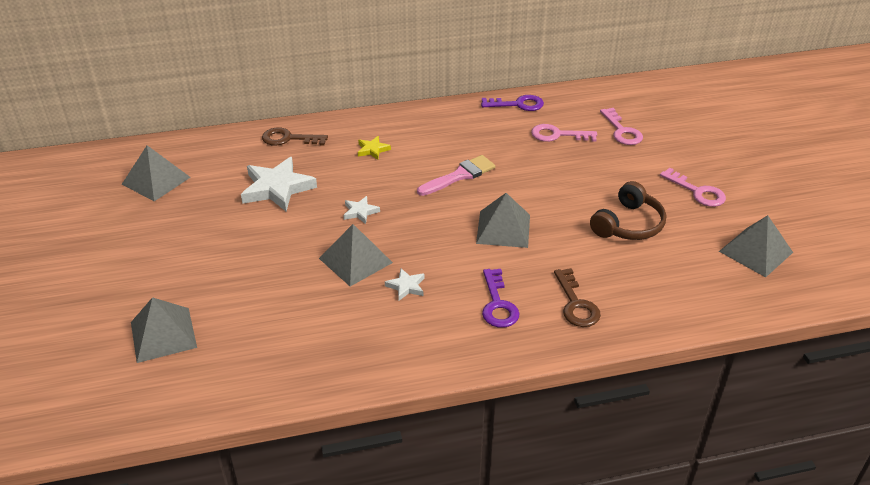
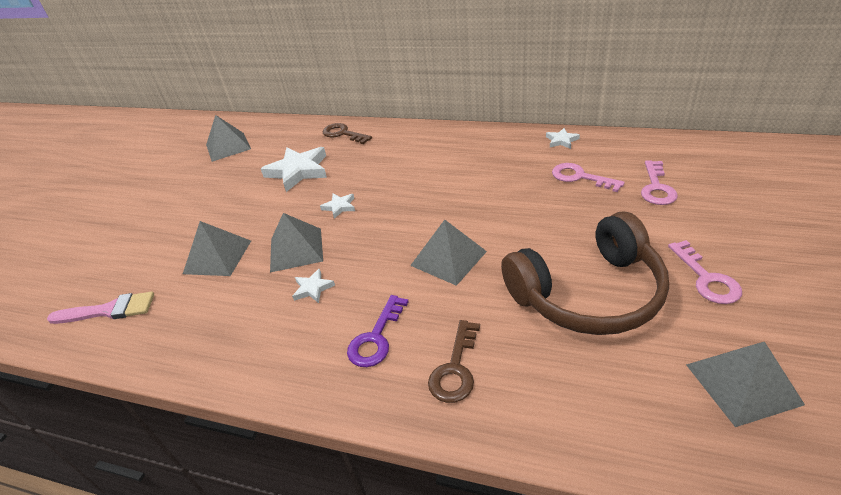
camera: 35 degrees right, 0 degrees up
(163, 334) = (112, 268): grey pyramid -> grey pyramid (218, 257)
(372, 150) = (397, 156): yellow star -> none
(459, 176) = (451, 195): pink brush -> pink brush (109, 310)
(517, 104) = (561, 140): purple key -> white star
(628, 224) = (588, 293): brown headphones -> brown headphones, size x1.64

